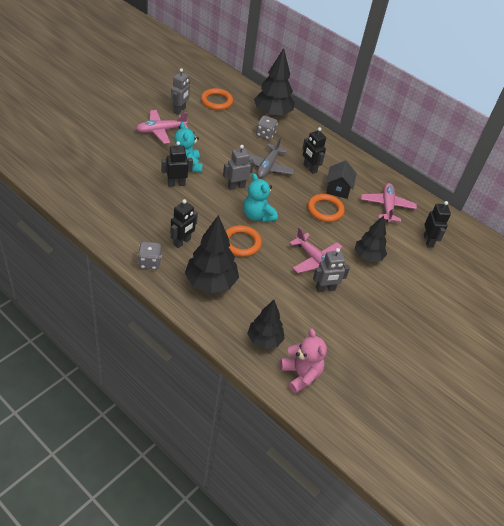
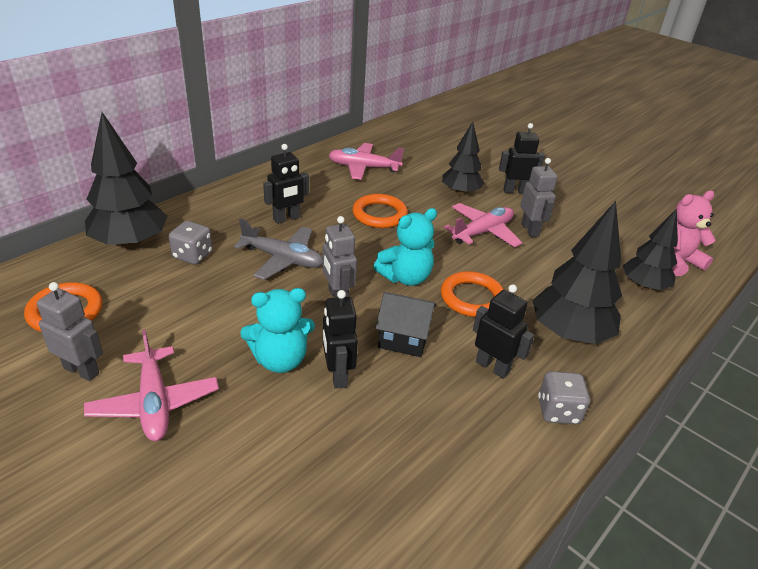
camera: 85 degrees left, 10 degrees down
(338, 189) = (332, 199): black house -> black house (403, 338)
(428, 241) = (420, 150): black robot -> black robot (515, 191)

